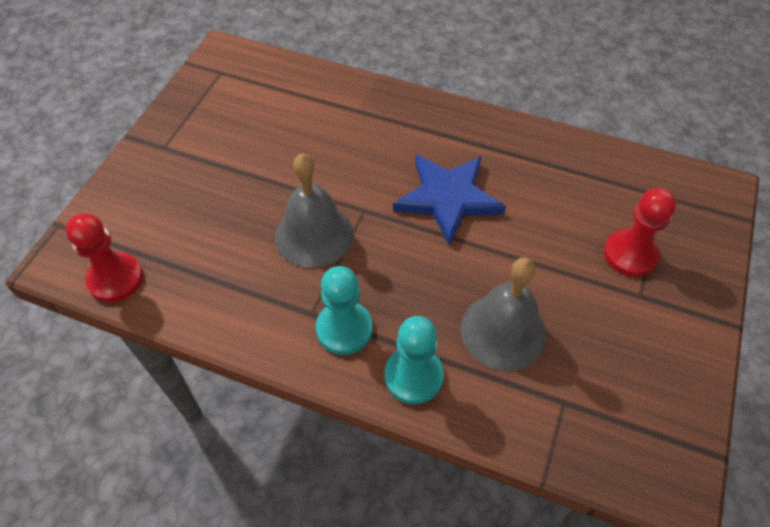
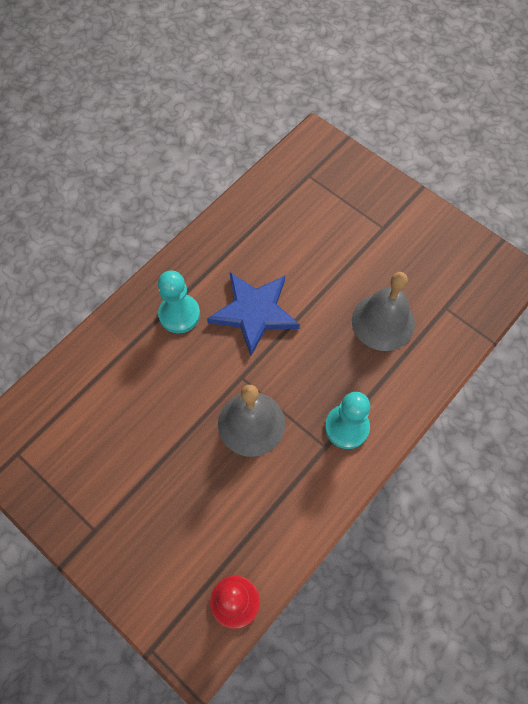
camera: 70 degrees left, 10 degrees up
(413, 376) = (399, 392): turquoise pawn -> turquoise pawn (179, 314)
(630, 254) = (349, 218): red pawn -> none

